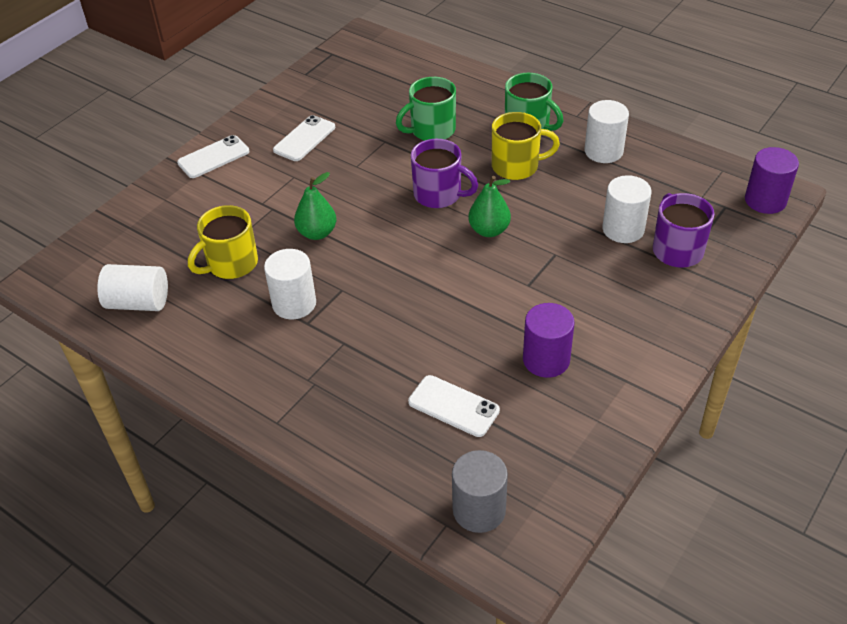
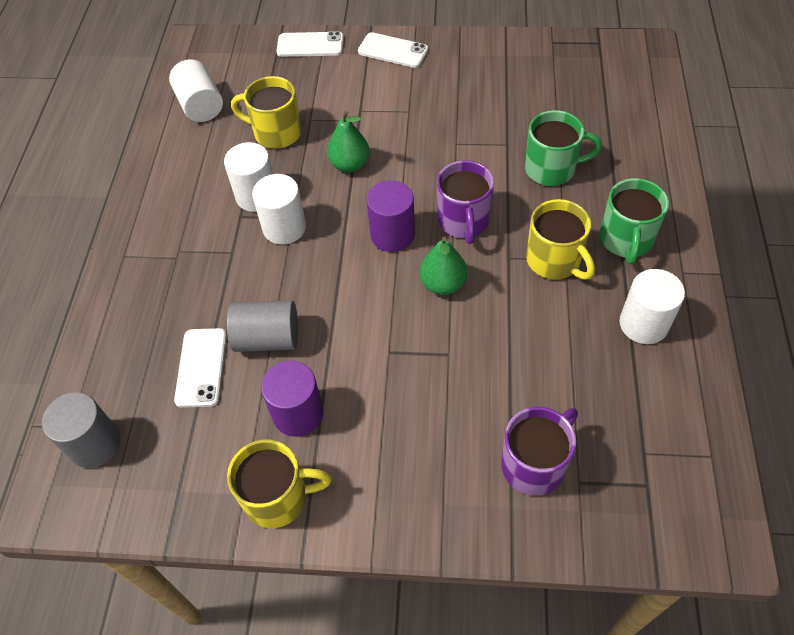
camera: 60 degrees right, 10 degrees up
(304, 139) = (463, 90): white phone -> white phone (310, 45)
(431, 130) = (552, 169): green mug -> green mug turned 150 degrees clockwise
(458, 352) = (267, 338): none -> grey cylinder
(615, 399) = (278, 497): none -> yellow mug
(623, 229) = (530, 398): white cylinder -> white cylinder (284, 227)
(765, 200) = (693, 526): purple cylinder -> purple cylinder (392, 235)

